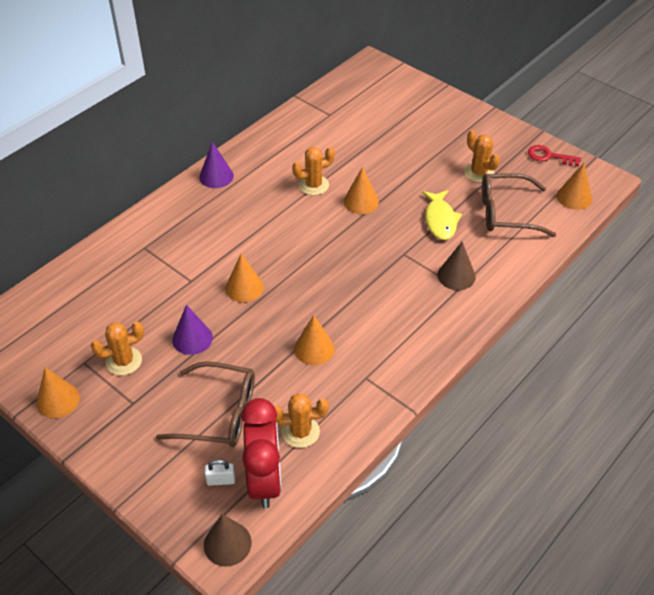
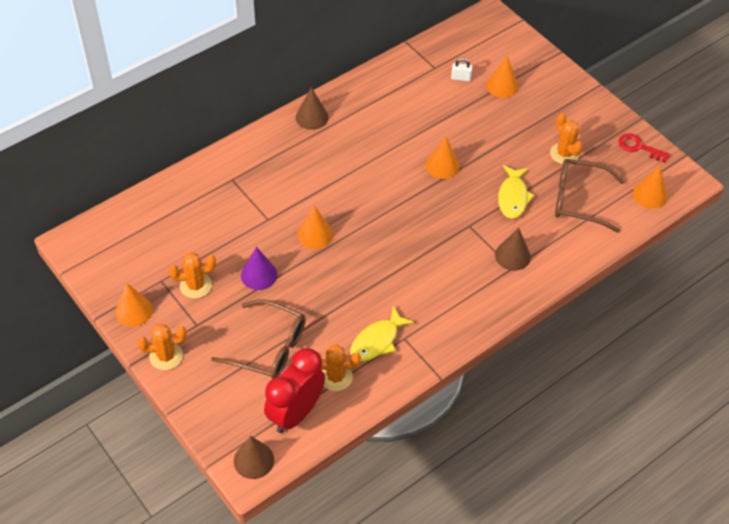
camera: 10 degrees right, 5 degrees up
(216, 176) = (312, 117): purple cone -> brown cone
(221, 480) = (259, 406): white padlock -> white padlock (460, 78)
(264, 480) = (295, 413): red clock -> red clock turned 150 degrees counterclockwise
(313, 185) = (401, 141): orange cactus -> orange cactus (166, 356)
(314, 348) = (365, 303): orange cone -> orange cone (502, 86)
(337, 386) = (377, 341): none -> yellow fish

